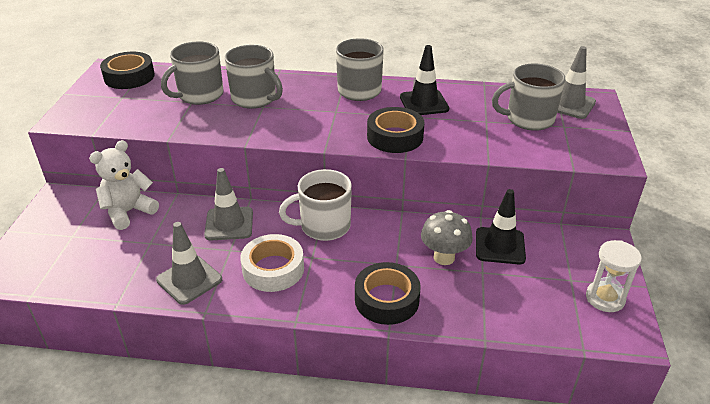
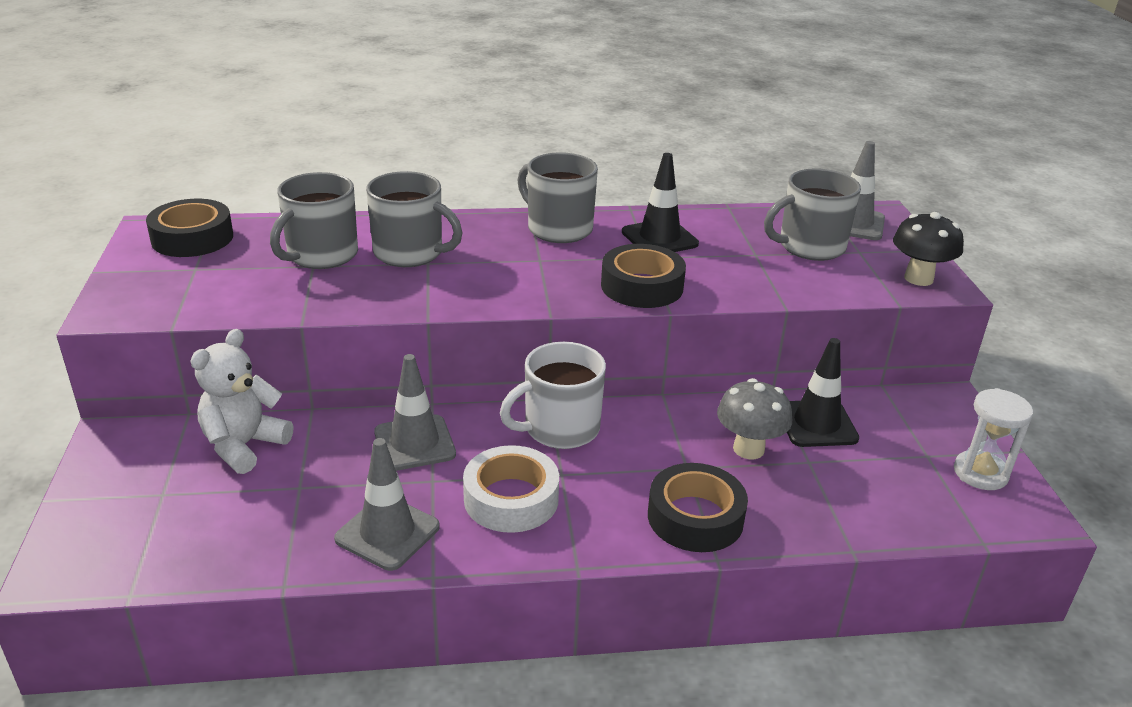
camera: 15 degrees left, 5 degrees down
(598, 151) = (918, 278): none -> black mushroom

